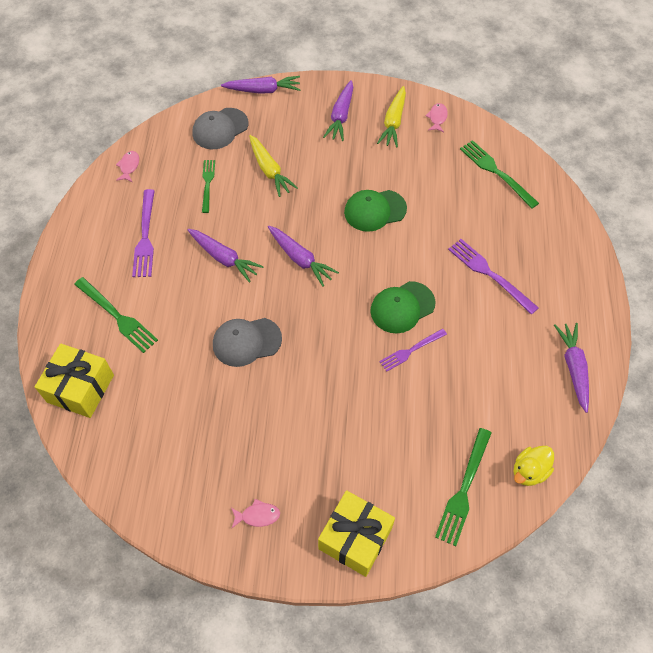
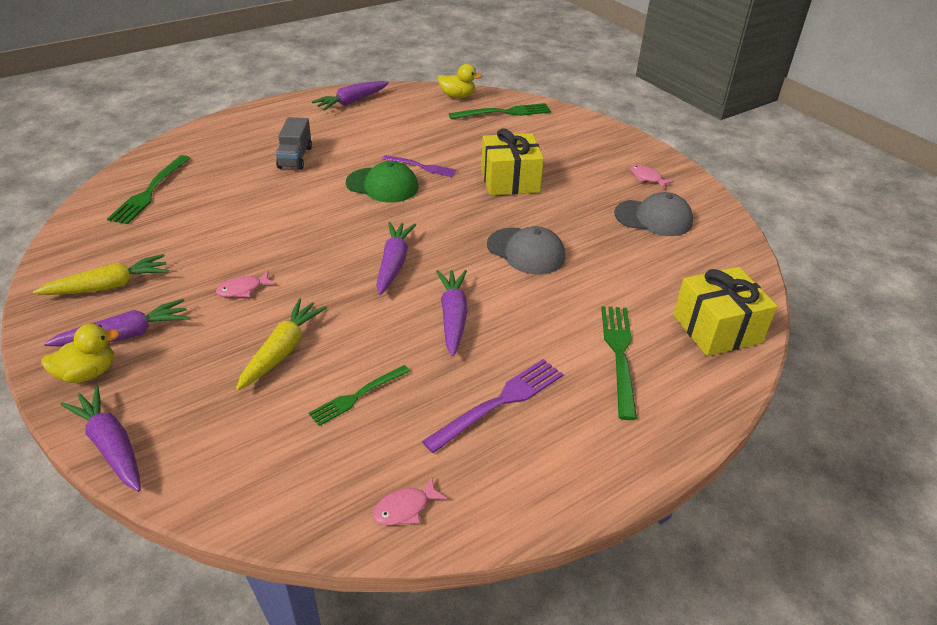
camera: 130 degrees left, 20 degrees down
(220, 129) = (238, 447): grey cap -> grey cap (653, 218)
(322, 95) = (88, 373): none -> yellow duck
(355, 538) = (597, 137): yellow gift -> yellow gift (510, 181)
(375, 210) = (276, 244): green cap -> none
(437, 118) = (78, 256): pink fish -> pink fish (243, 289)
(489, 273) = (295, 157): purple fork -> grey truck

